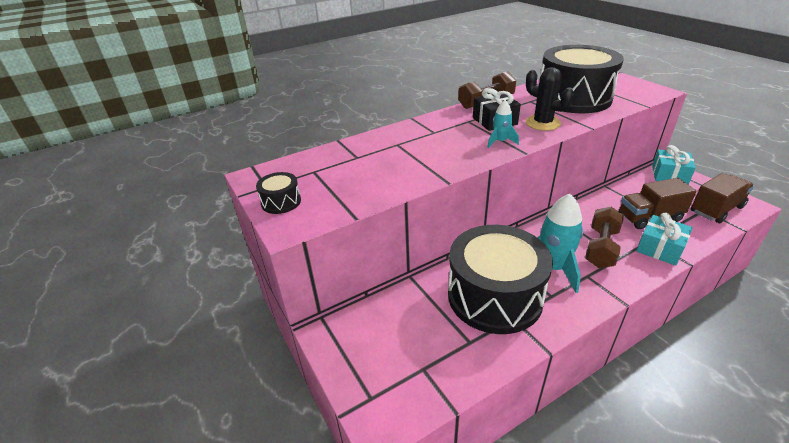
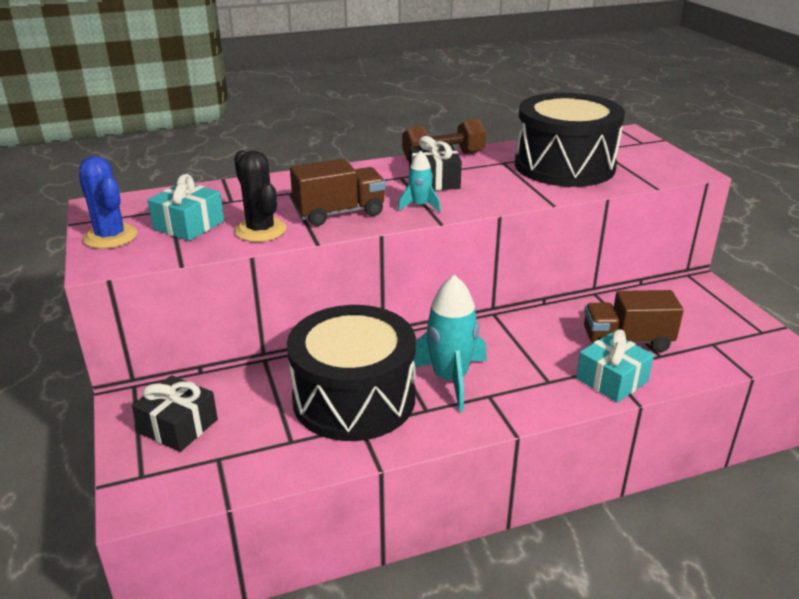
camera: 10 degrees right, 5 degrees down
(281, 202) = (110, 237): black drum -> blue cactus
(376, 346) = (178, 426): none -> black gift
(543, 123) = (494, 191): black cactus -> black cactus (260, 230)
(601, 248) = (531, 367): brown dumbbell -> none
(669, 175) = (698, 293): turquoise gift -> turquoise gift (189, 225)
(716, 209) = (731, 345): brown truck -> brown truck (339, 213)

